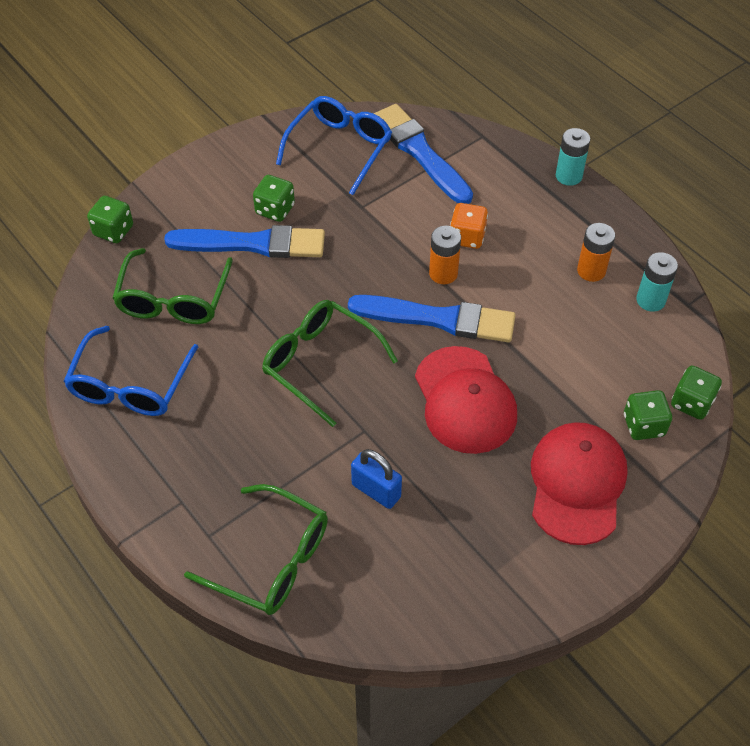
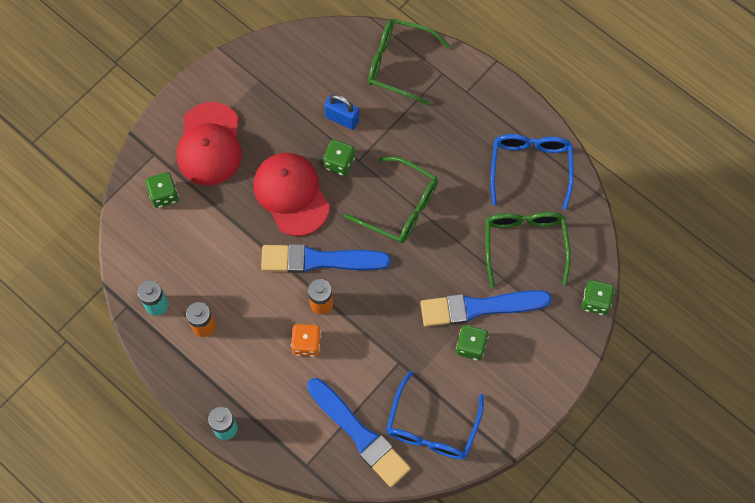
camera: 170 degrees right, 15 degrees up
(691, 403) = (129, 218): green dice -> green dice (339, 163)

